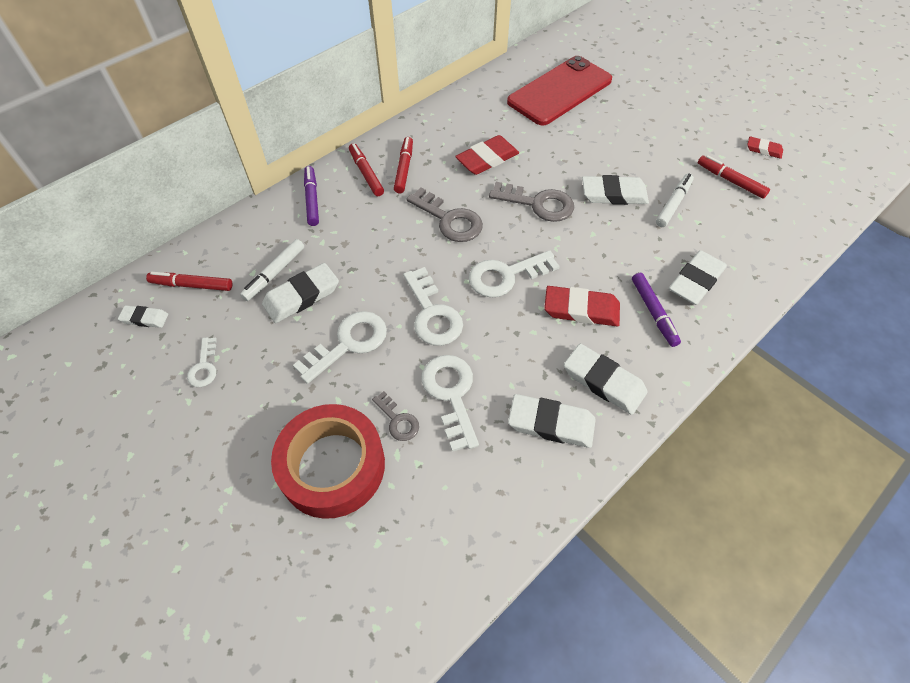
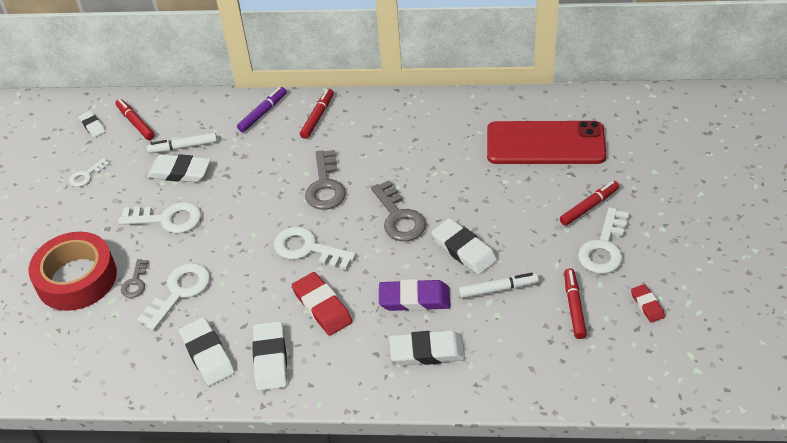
camera: 50 degrees right, 10 degrees down
(404, 169) = (346, 130): red marker -> red marker (589, 207)
(432, 314) = (233, 238): white key -> white key (604, 247)
(487, 159) = (411, 160): red eraser -> none
(633, 252) = (414, 299): none -> purple eraser
(653, 312) = (365, 346): purple marker -> none

